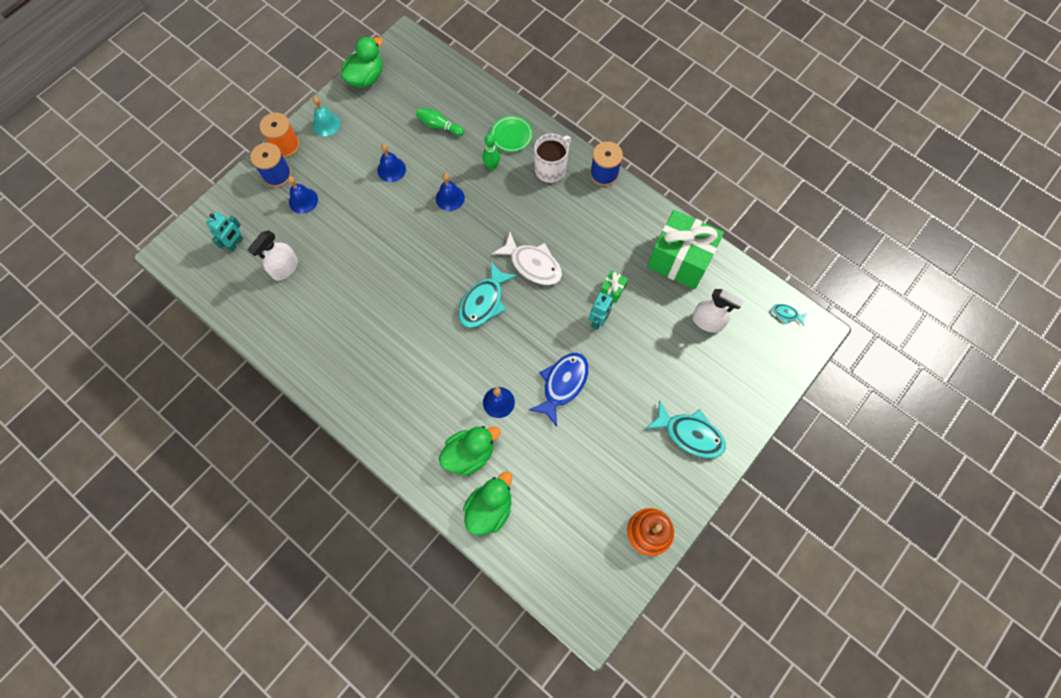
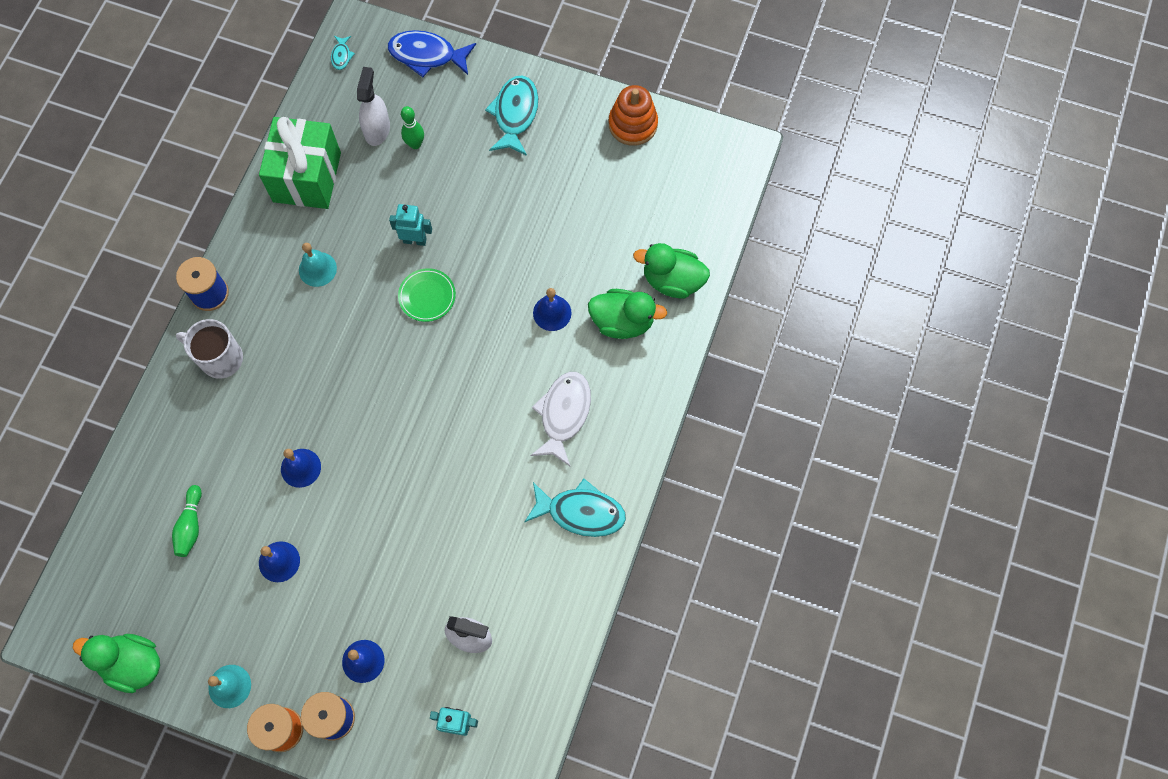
camera: 110 degrees left, 0 degrees up
(469, 454) = (622, 322): green duck -> green duck turned 150 degrees clockwise
(484, 301) = (433, 373): turquoise fish -> turquoise fish (580, 512)
(492, 166) = (236, 433): green bowling pin -> green bowling pin (415, 144)
(511, 135) = (181, 425): green plate -> green plate (427, 296)
(532, 264) = (365, 335): white fish -> white fish (563, 414)
(563, 384) = (506, 253): blue fish -> blue fish (427, 55)
(598, 247) = (317, 269): none -> turquoise bell
(612, 290) = (370, 237): green gift -> none

